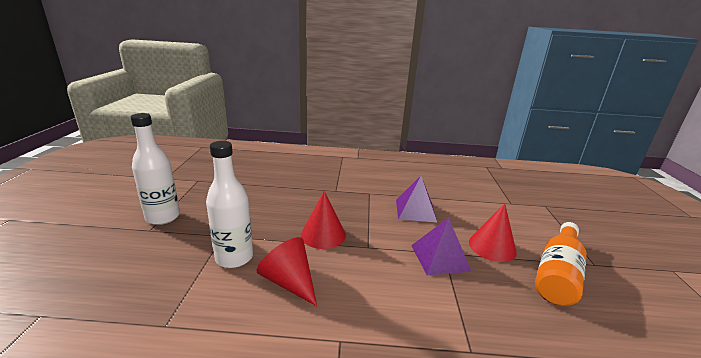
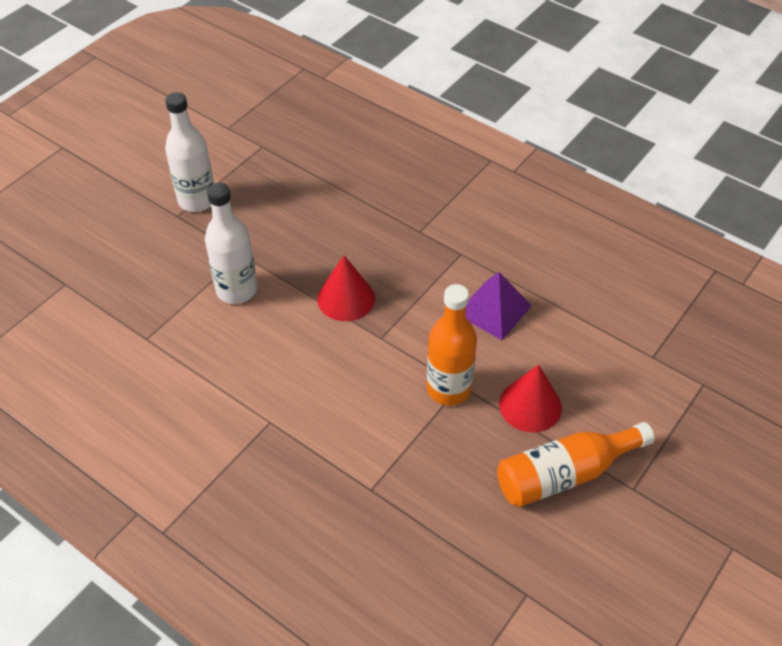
camera: 35 degrees right, 25 degrees up
(289, 282) = (269, 343): red cone -> none
(440, 257) = (448, 389): purple pyramid -> orange bottle

